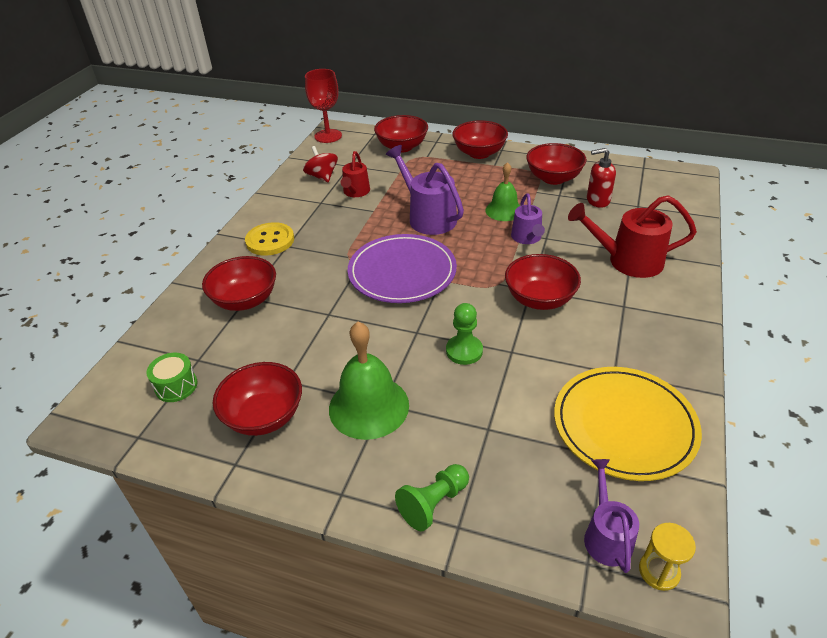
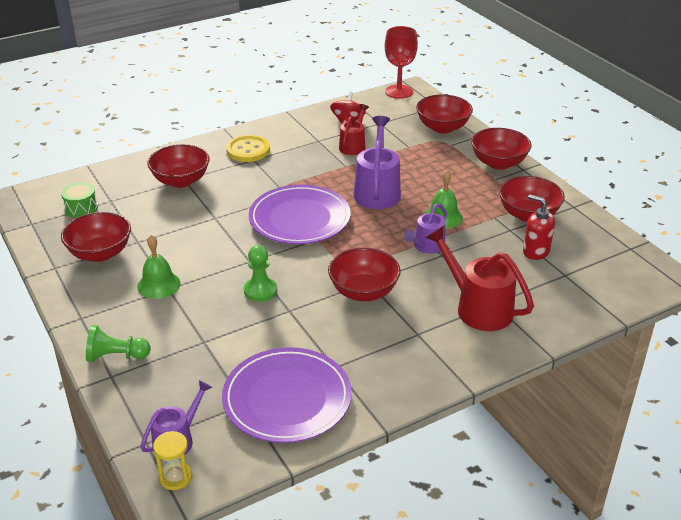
camera: 40 degrees right, 5 degrees down
(355, 192) = (353, 145): red watering can -> red watering can turned 150 degrees clockwise
(369, 406) = (158, 285): green bell -> green bell, size x0.64
(624, 425) = (287, 398): yellow plate -> purple plate

